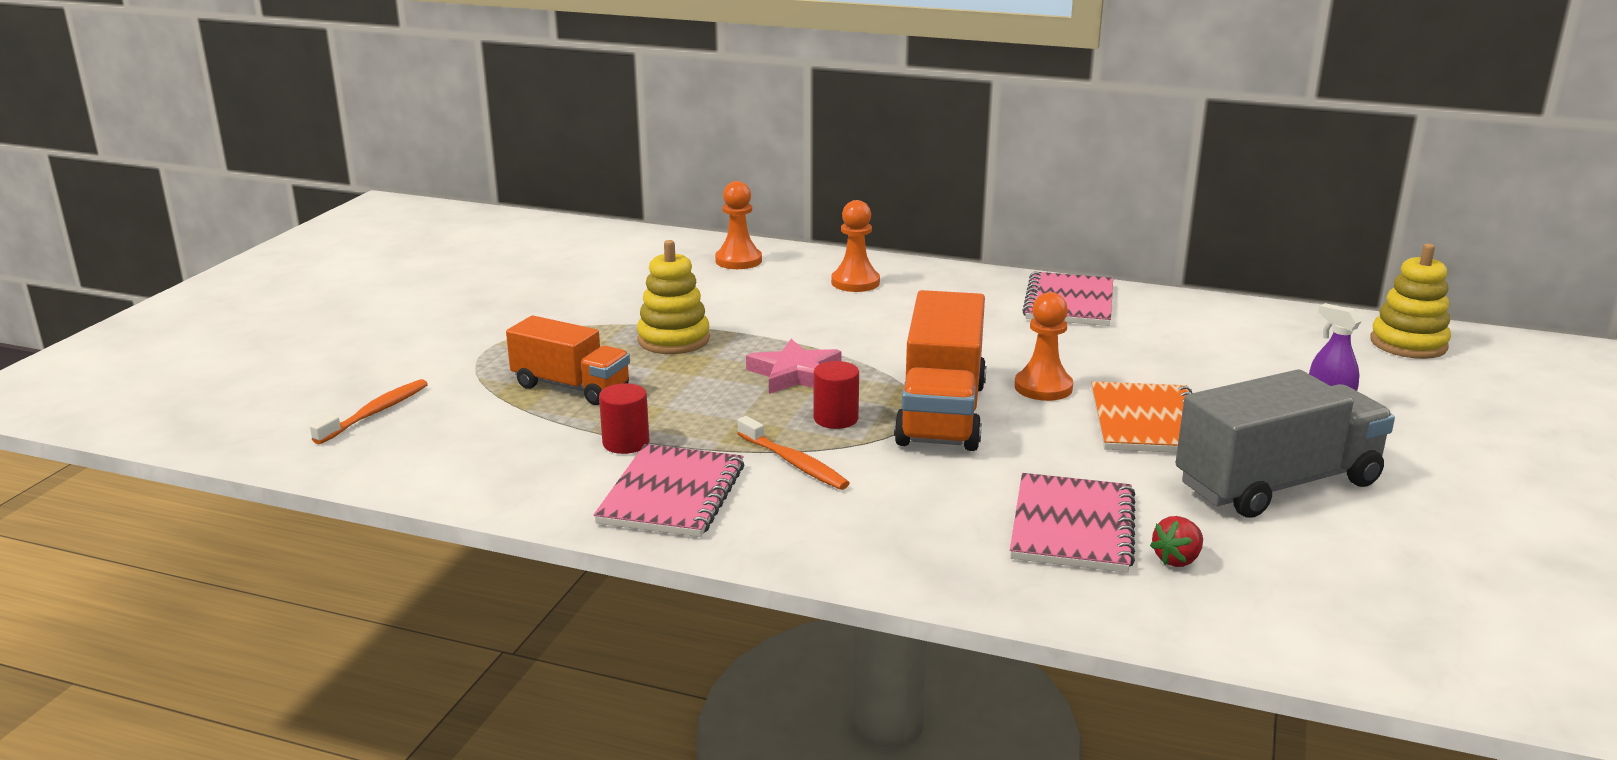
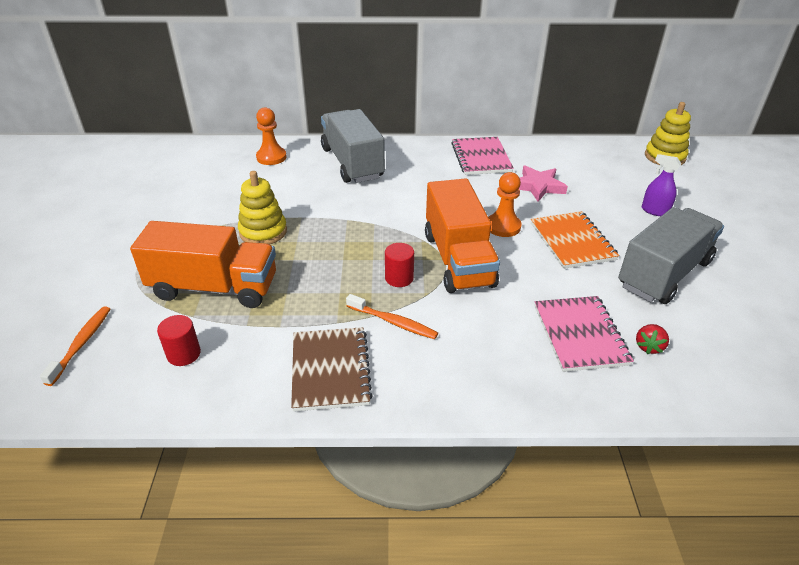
camera: 20 degrees left, 15 degrees up
(571, 387) = (214, 288): orange truck -> orange truck, size x1.53
(626, 443) = (276, 330): red cylinder -> red cylinder (184, 354)
(672, 494) = (330, 370): pink notebook -> brown notebook
(795, 374) = (355, 246): pink star -> pink star (538, 186)
(855, 282) = (352, 163): orange pawn -> grey truck

